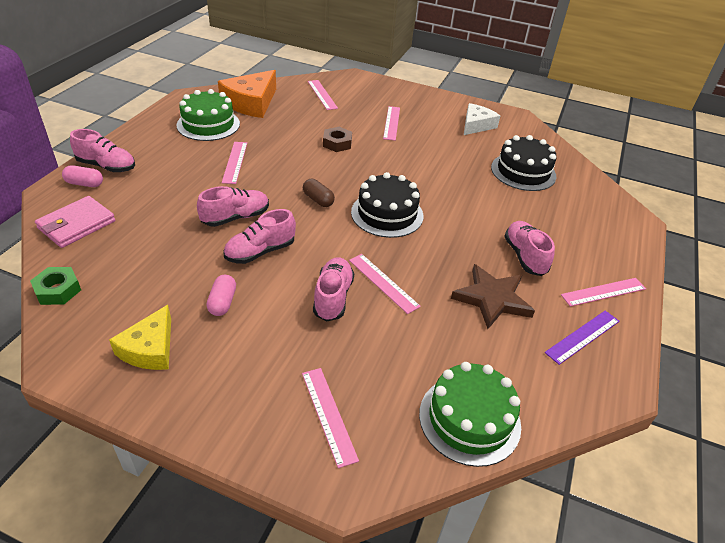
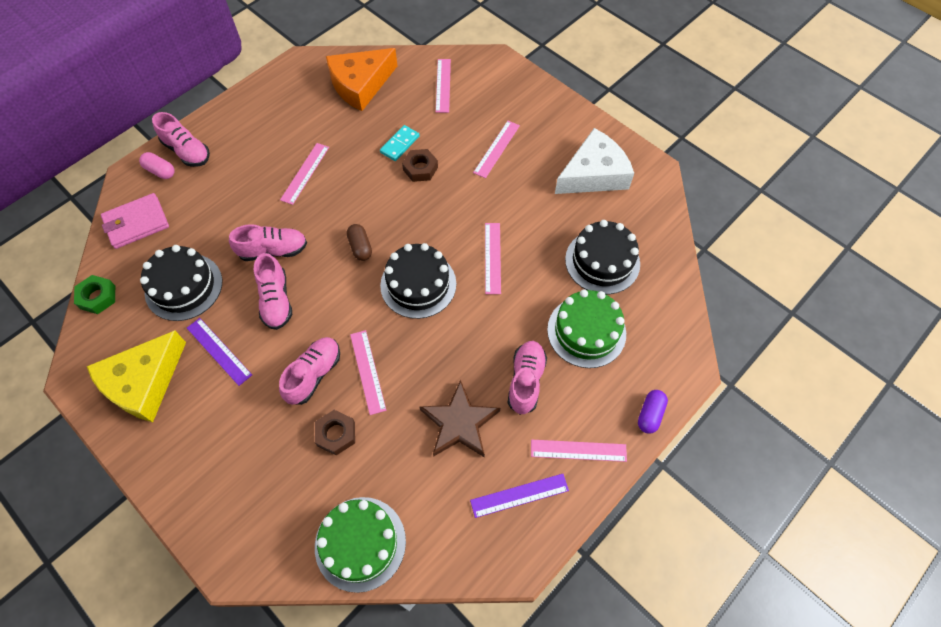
camera: 25 degrees right, 20 degrees up
(150, 349) = (144, 382): yellow cheese -> yellow cheese, size x1.54
(155, 261) = (184, 287): none -> black cake
(208, 124) = (303, 110): green cake -> green cake (586, 331)
(222, 302) = (219, 351): pink capsule -> purple ruler
(260, 252) = (276, 300): pink shoe -> pink shoe turned 90 degrees counterclockwise
(309, 132) = (400, 144): none -> turquoise domino
(328, 415) = (249, 497): pink ruler -> pink ruler (492, 258)
(385, 337) = (336, 434): none -> brown nut
(476, 125) = (593, 174): white cheese -> white cheese, size x1.54
(636, 254) = (650, 414): none -> purple capsule

